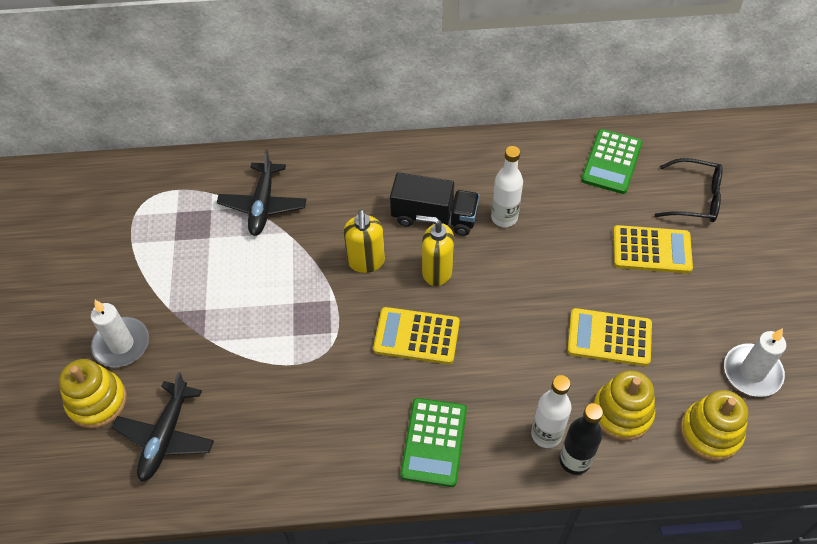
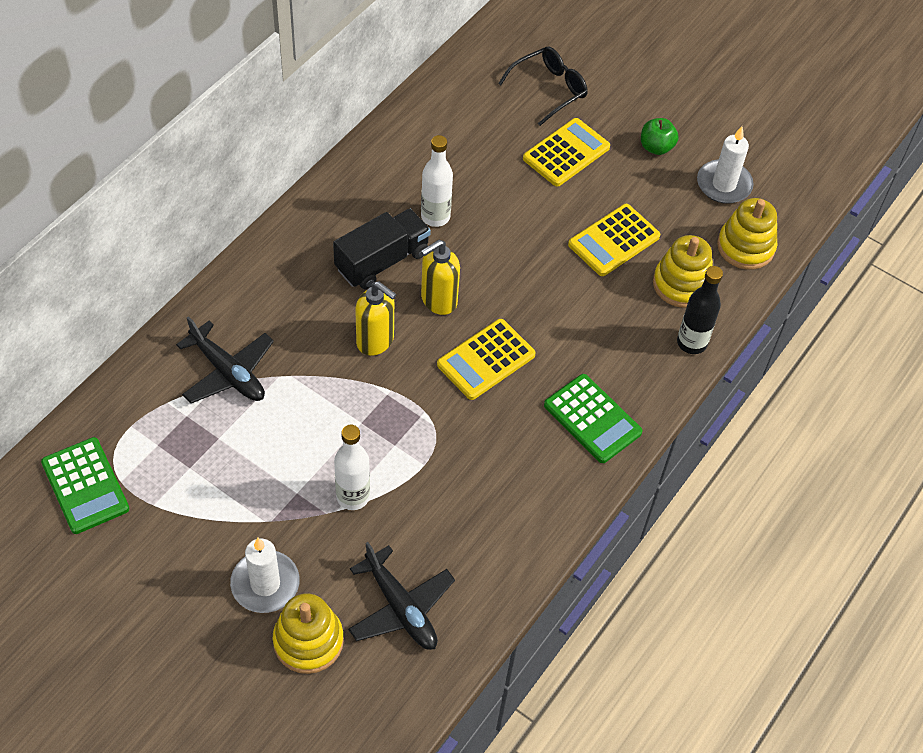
camera: 55 degrees left, 0 degrees up
(546, 434) = (654, 343): white bottle -> white bottle (353, 496)
(611, 162) = (459, 108): green calculator -> green calculator (85, 486)
(729, 301) = (656, 147): none -> green apple

